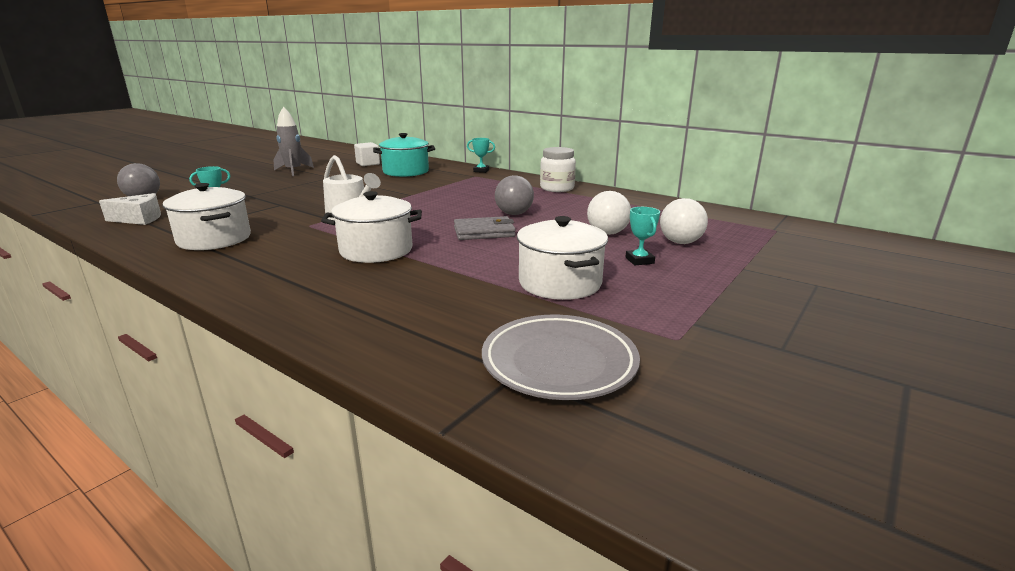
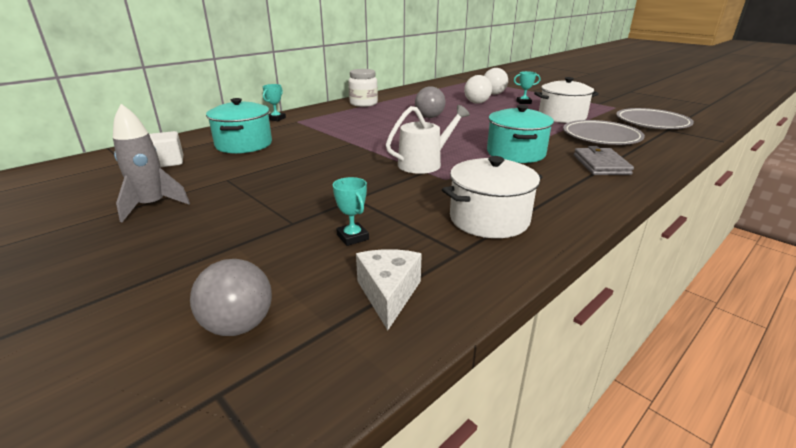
camera: 80 degrees left, 5 degrees up
(376, 250) = (515, 153): white pot -> turquoise pot
(448, 303) = (601, 137): none -> grey plate
(484, 232) = (472, 125): grey wallet -> grey wallet (601, 165)

